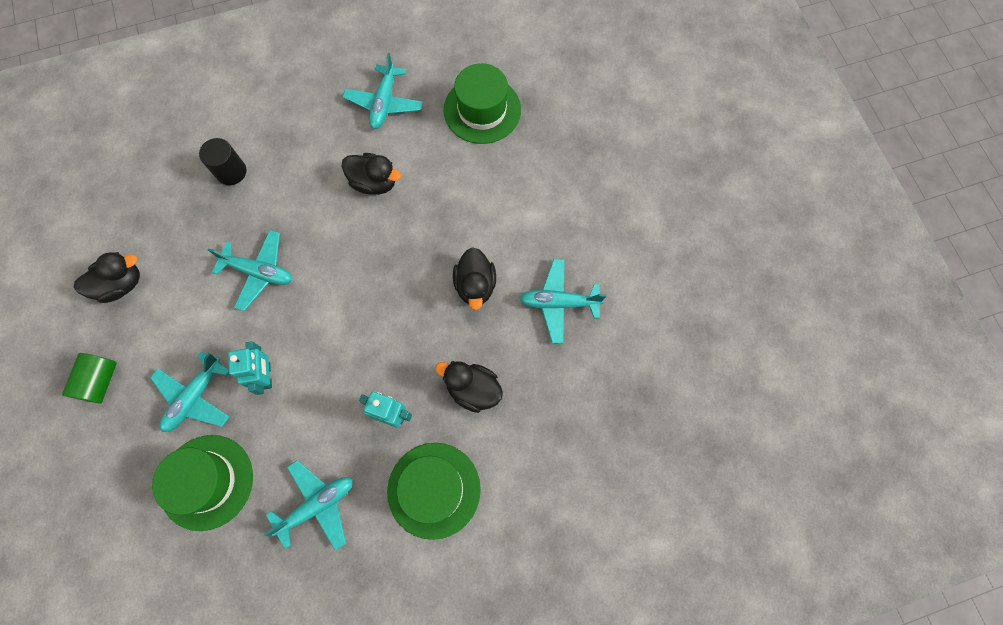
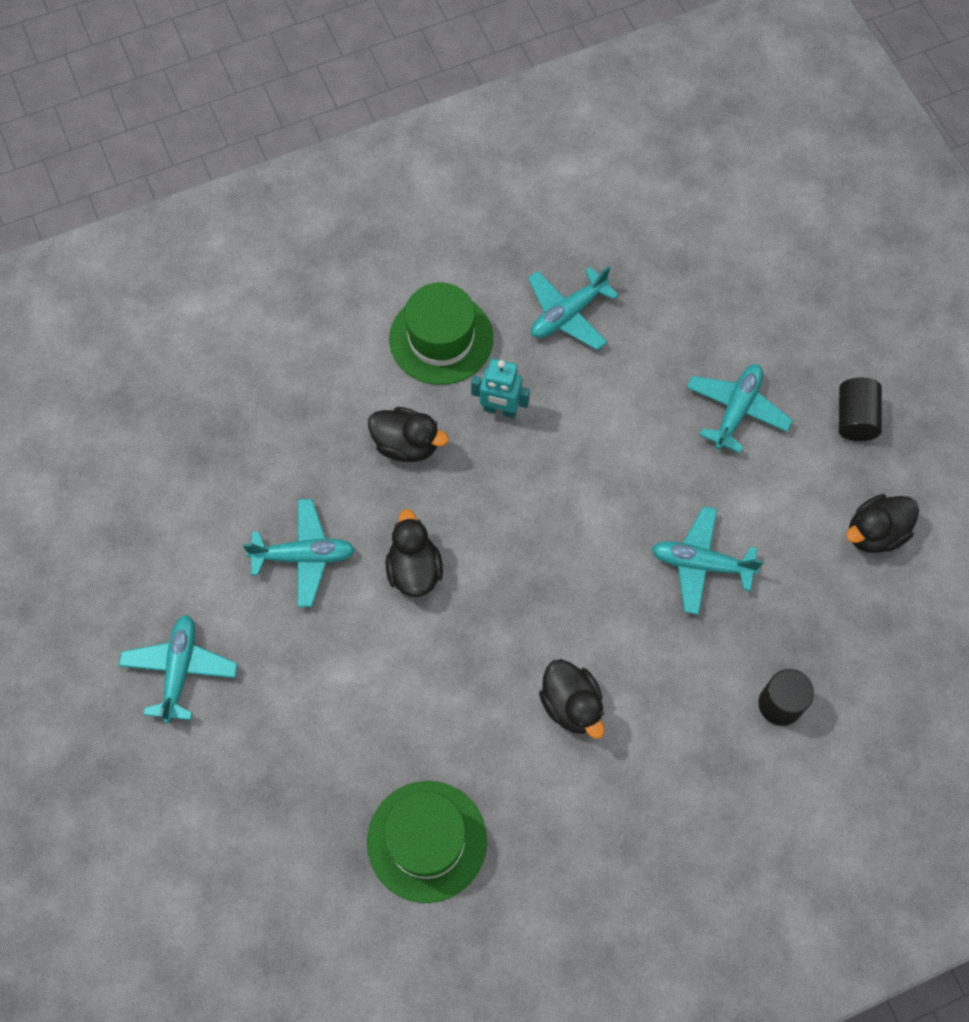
camera: 175 degrees right, 5 degrees down
(100, 381) = (855, 418): green cylinder -> black cylinder
(206, 482) = (695, 326): green hat -> none
(266, 376) = (658, 440): turquoise robot -> none
(374, 182) = (571, 705): black duck -> black duck turned 135 degrees counterclockwise
(384, 103) = (579, 840): turquoise plane -> turquoise plane (180, 670)

